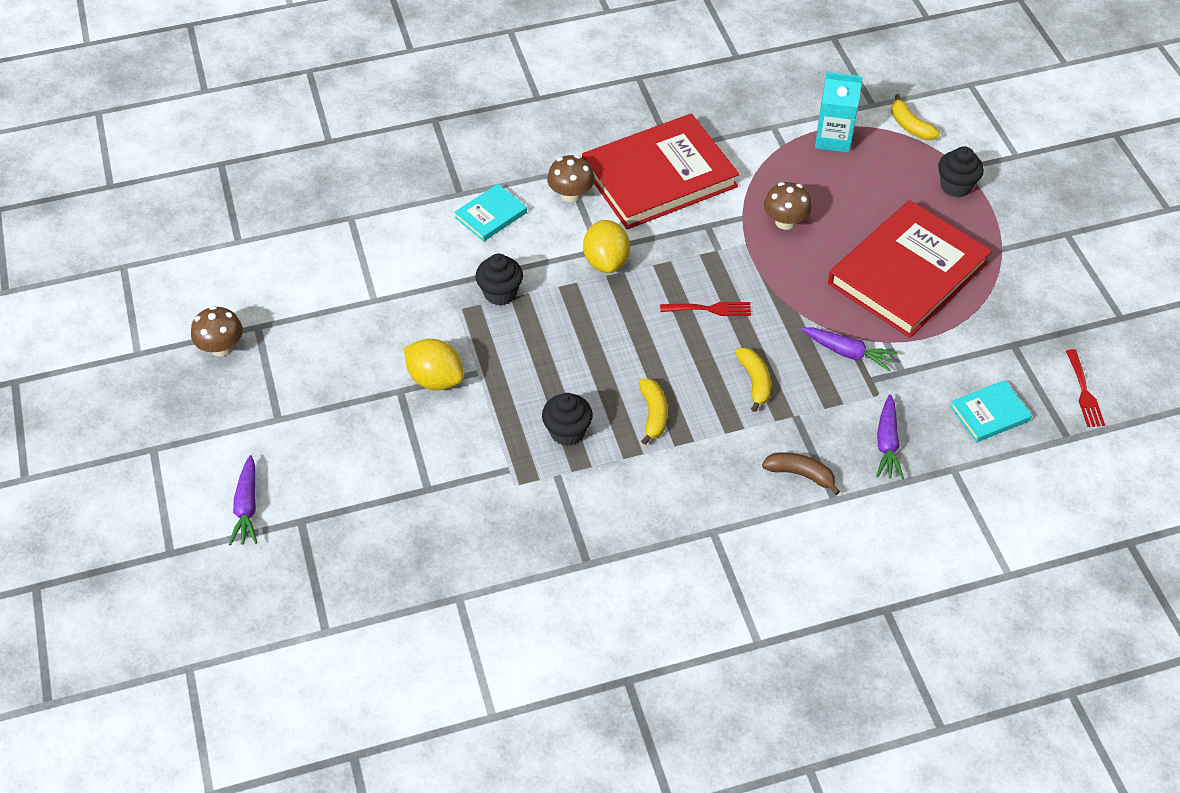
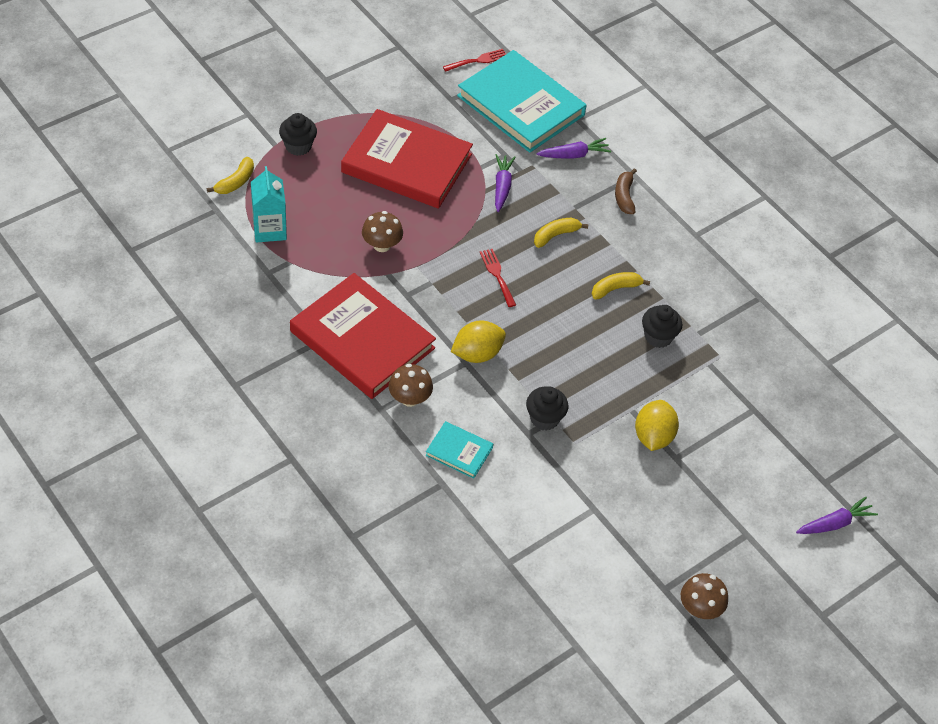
camera: 115 degrees left, 0 degrees up
(989, 413) = (520, 105): turquoise book -> turquoise book, size x2.23

